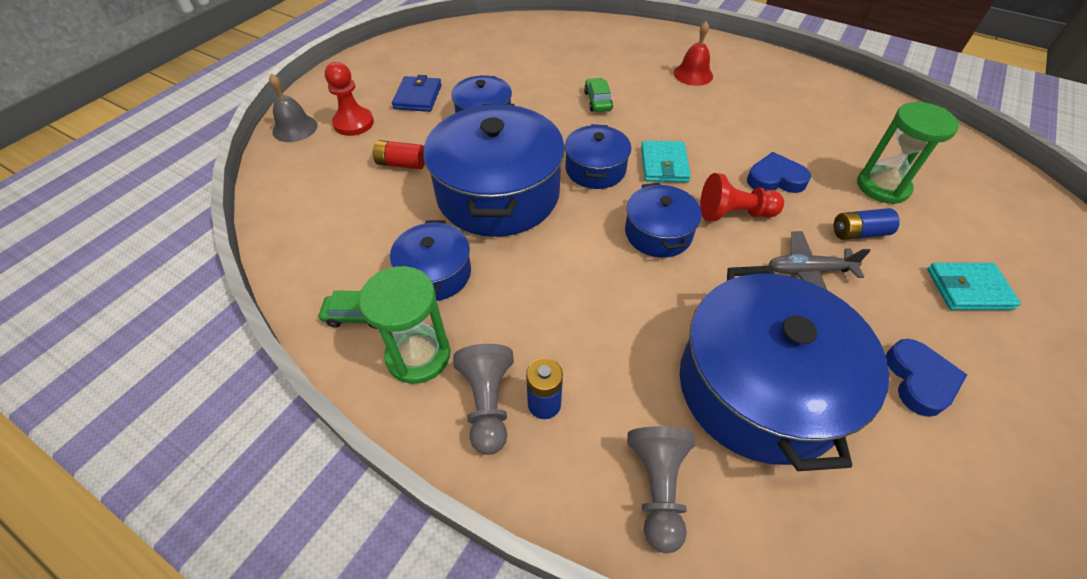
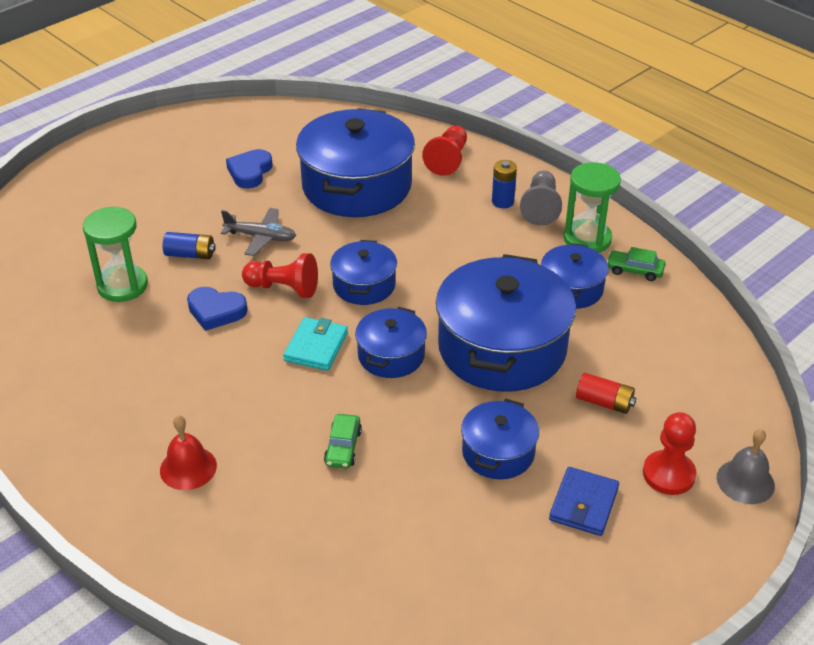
camera: 165 degrees left, 10 degrees down
(658, 488) = (448, 160): grey pawn -> red pawn
(968, 289) = (153, 206): turquoise wallet -> none

